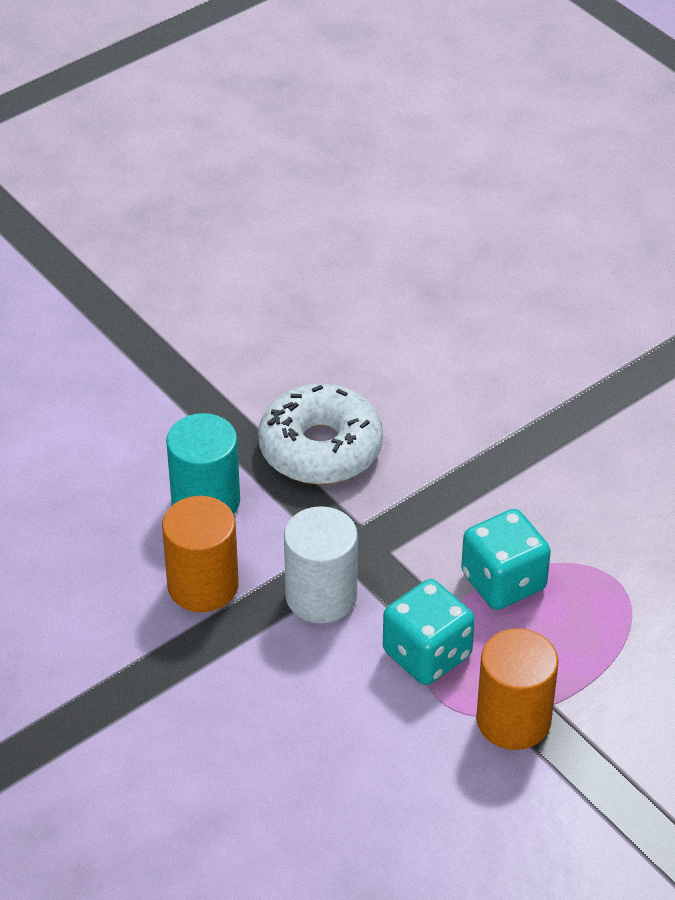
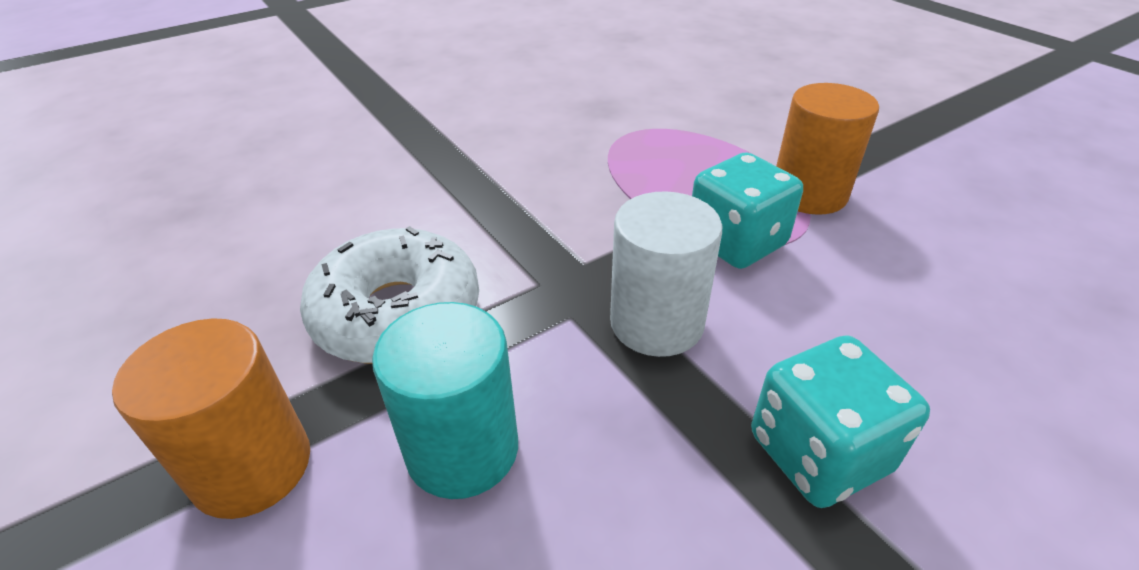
camera: 85 degrees left, 5 degrees down
(203, 585) = (639, 457): orange cylinder -> orange cylinder (252, 467)
(503, 581) = (631, 189): turquoise dice -> turquoise dice (818, 453)

